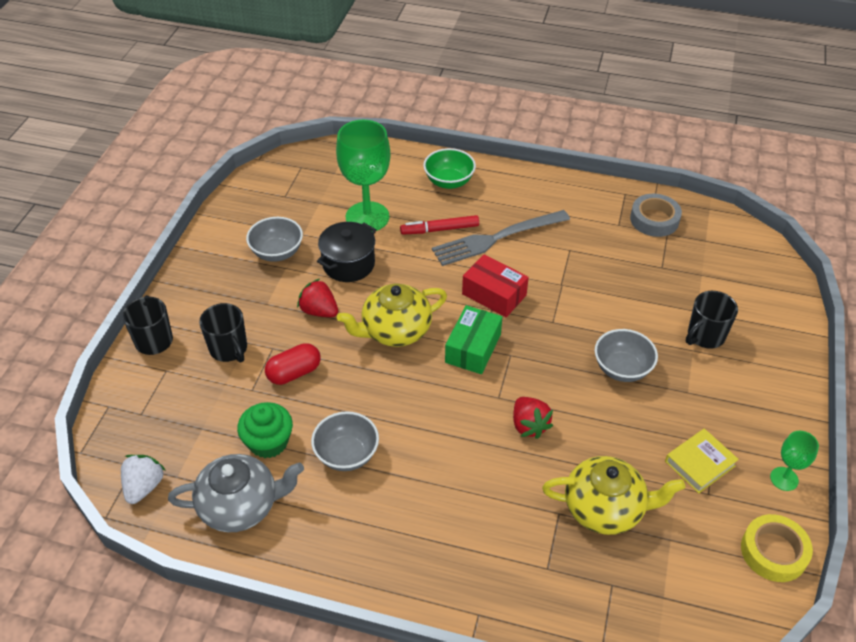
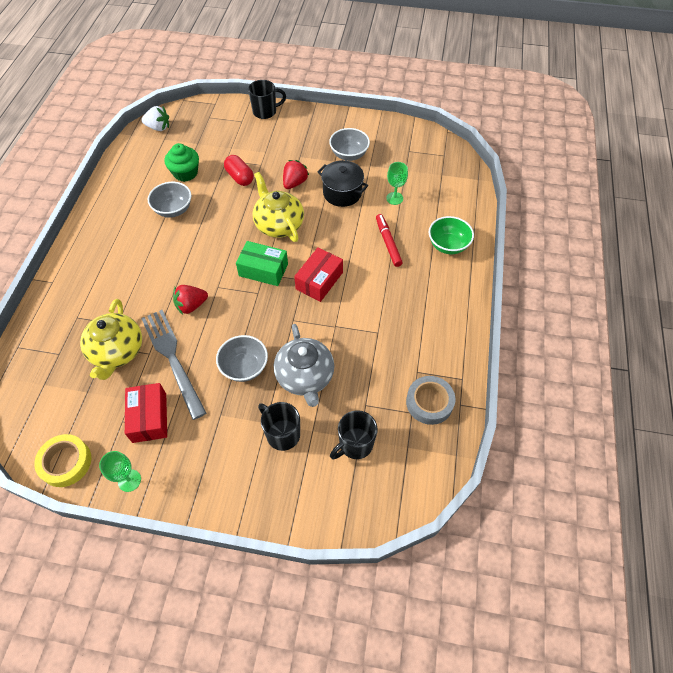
camera: 85 degrees right, 10 degrees up
(229, 349) = (259, 145): black mug -> black mug (355, 444)
(240, 505) = (141, 168): grey teapot -> grey teapot (305, 377)
(367, 217) = (394, 198): green goblet -> green goblet, size x0.50
(495, 239) = (383, 280): grey fork -> grey fork (172, 358)
(700, 463) = (149, 417): yellow book -> red box

